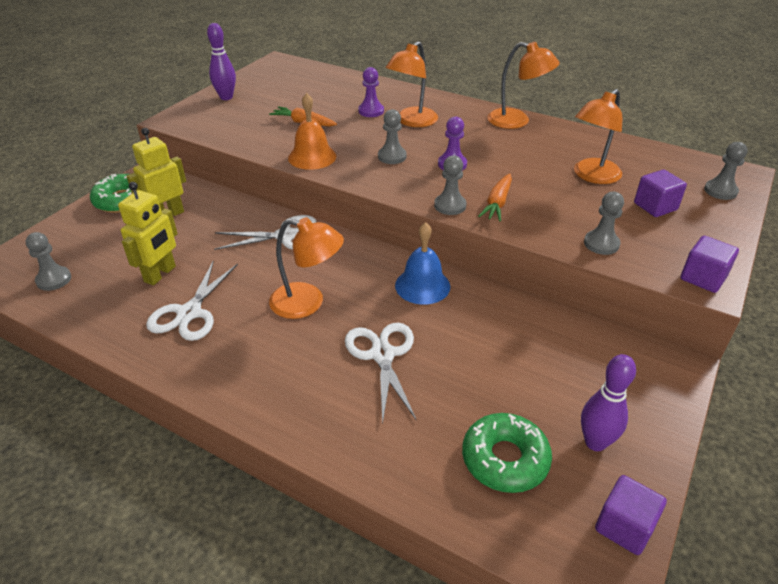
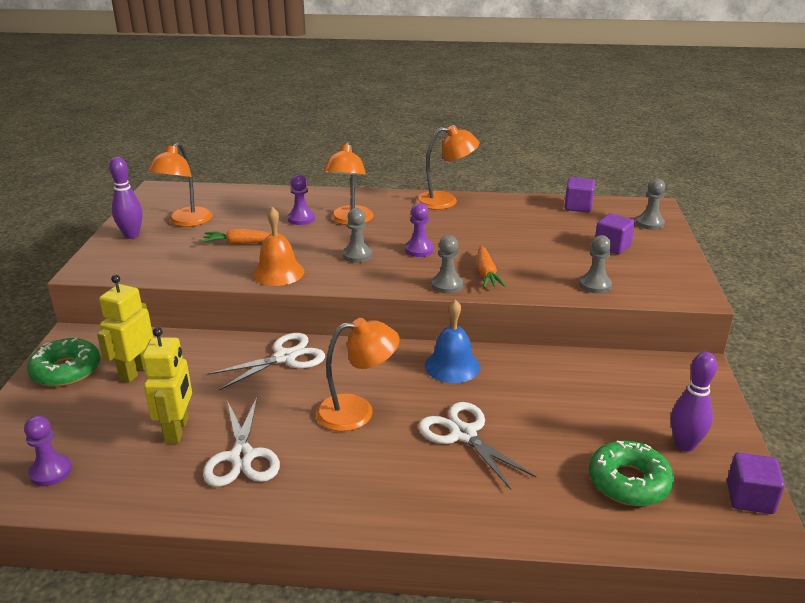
camera: 25 degrees left, 10 degrees down
(54, 280) = (51, 472): grey pawn -> purple pawn
(592, 176) = (545, 233): orange lamp -> orange lamp (185, 222)
(703, 278) = (688, 291): purple cube -> purple cube (578, 206)

